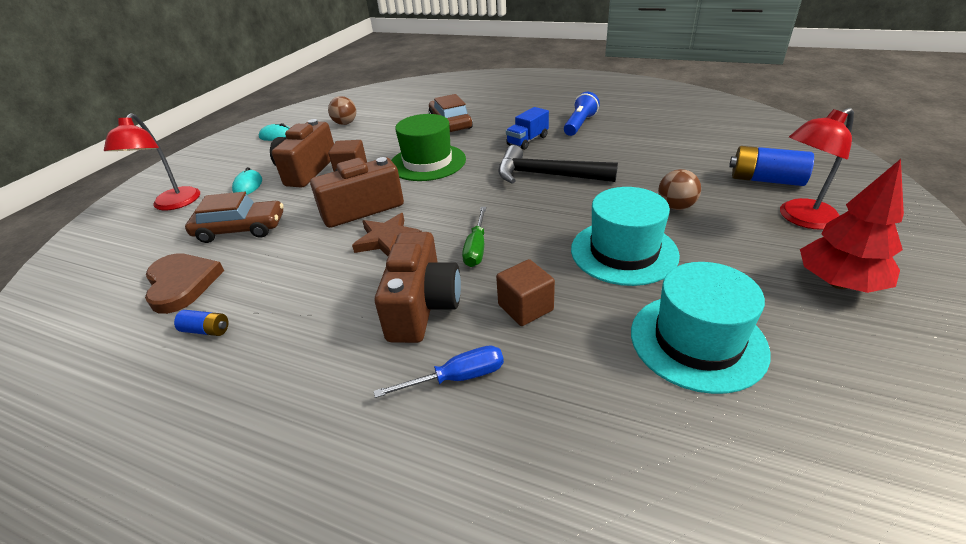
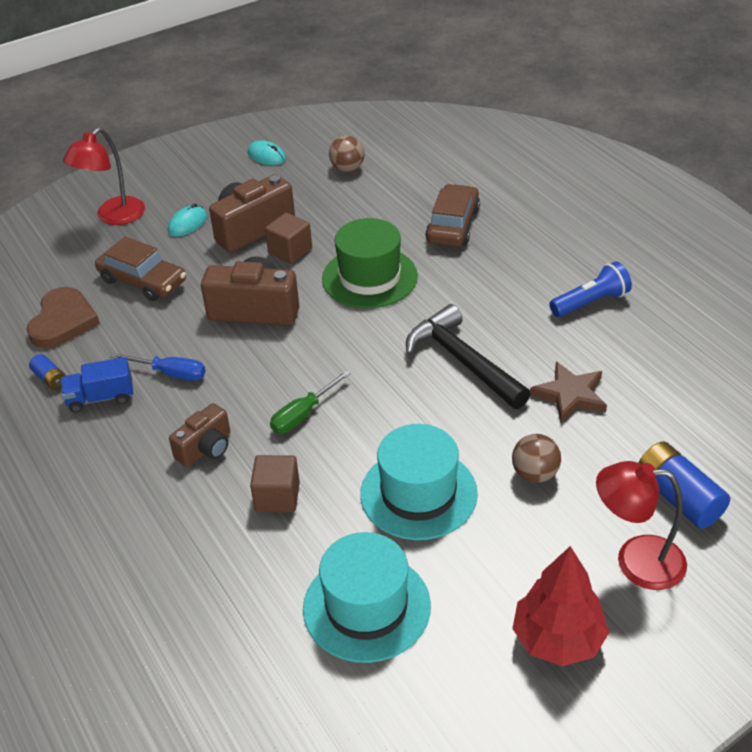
camera: 35 degrees right, 5 degrees up
(387, 239) = (243, 361): brown star -> brown star (570, 395)
(422, 306) = (206, 448): brown camera -> brown camera, size x0.60
(457, 378) = (171, 524): blue screwdriver -> blue screwdriver (170, 373)
(527, 141) = (502, 298): blue truck -> blue truck (101, 398)

